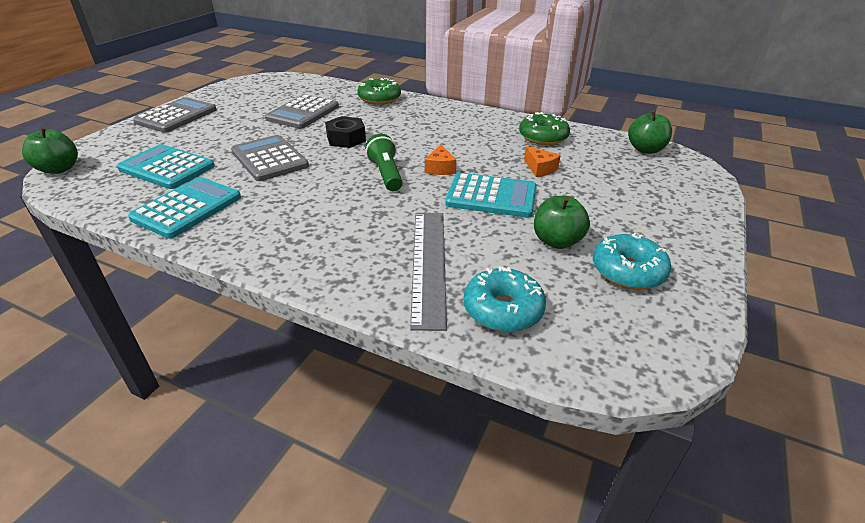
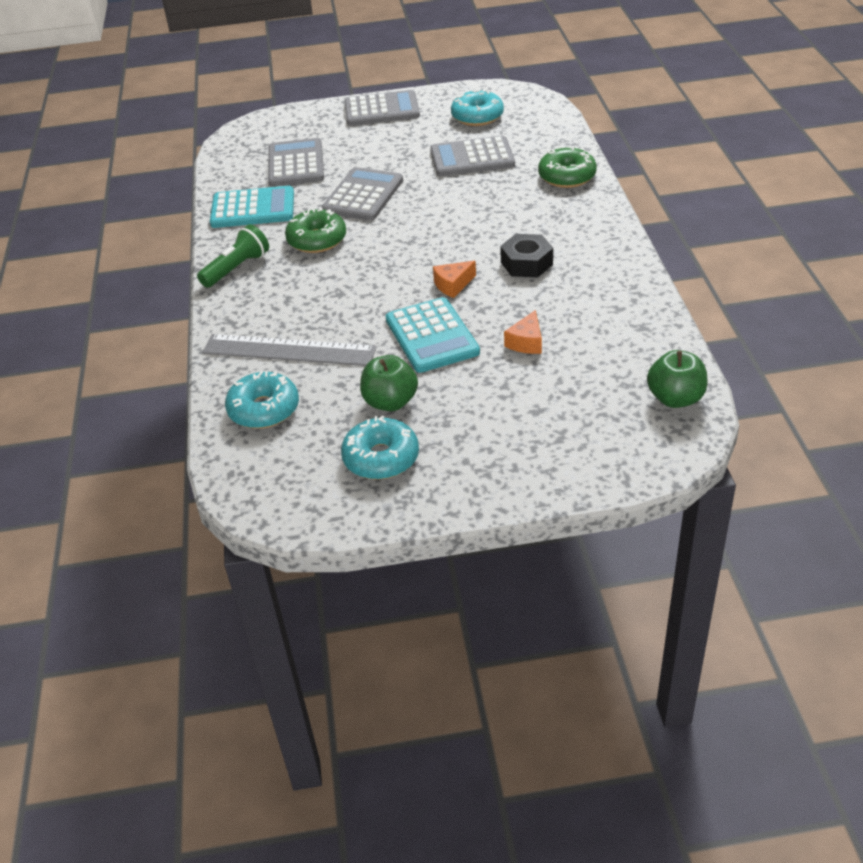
camera: 60 degrees right, 5 degrees up
(59, 169) = (245, 128): green apple -> none
(167, 168) = (296, 164): turquoise calculator -> grey calculator
(260, 96) = (477, 117): none -> turquoise donut
(346, 139) = (448, 208): black nut -> black nut (526, 263)
(386, 174) = (406, 263): green flashlight -> green flashlight (237, 268)
(429, 264) = (289, 350): grey ruler -> grey ruler turned 45 degrees clockwise
(543, 137) = (611, 316): green donut -> green donut (317, 240)

